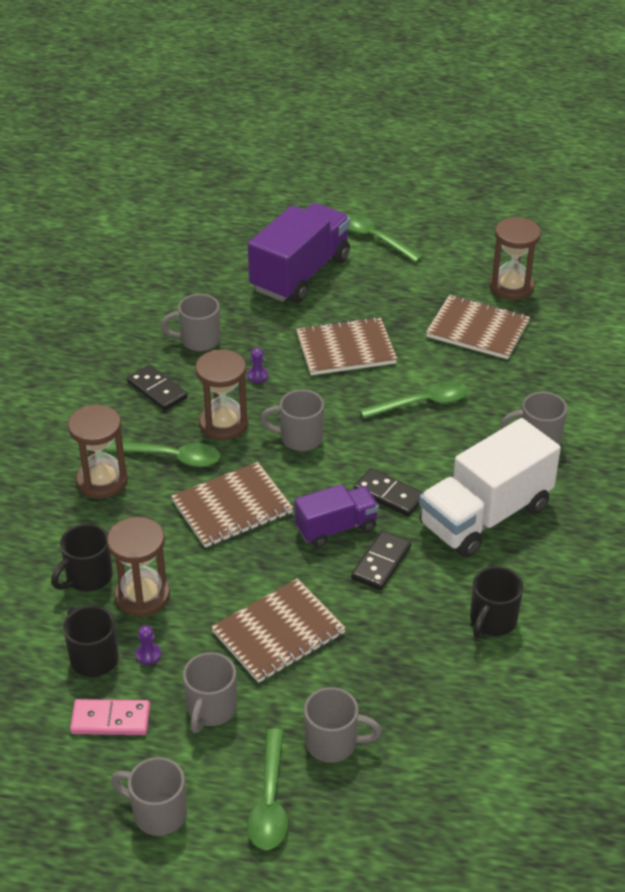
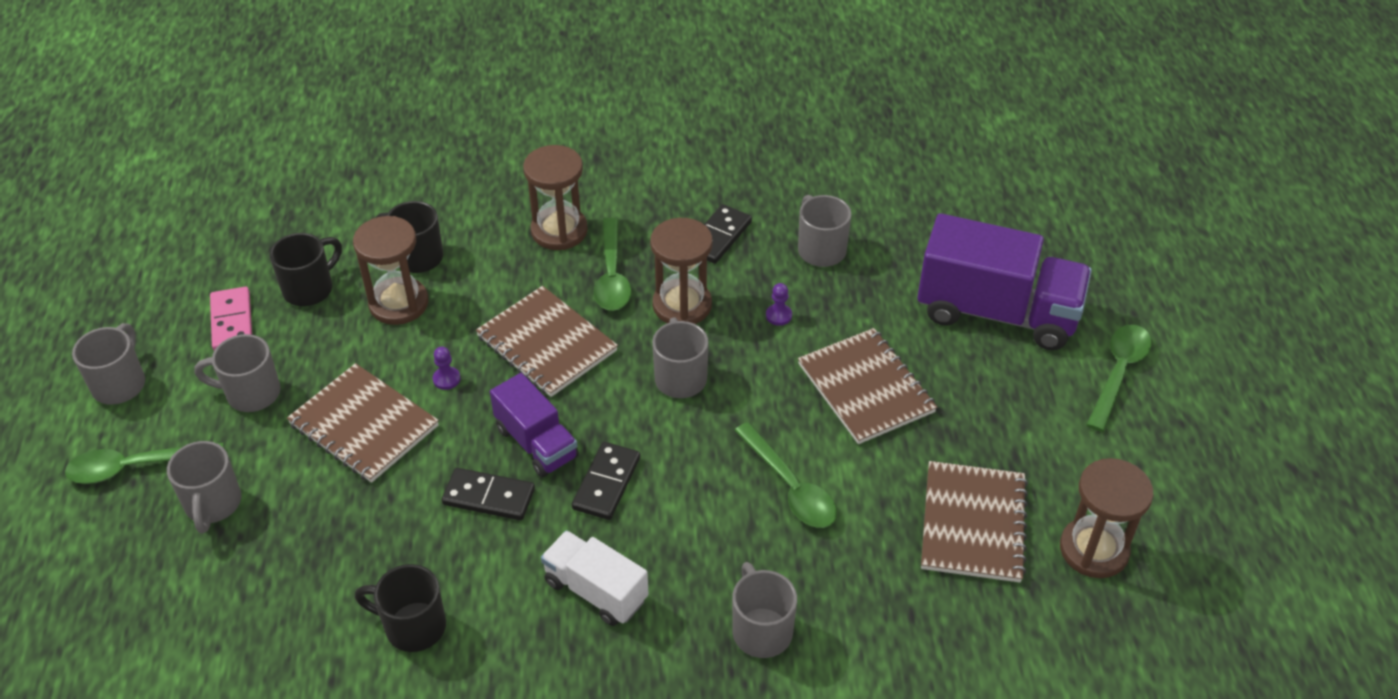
camera: 75 degrees right, 5 degrees up
(148, 654) = (319, 328): purple pawn -> purple pawn (446, 379)
(485, 516) = (596, 590): white truck -> white truck, size x0.56

